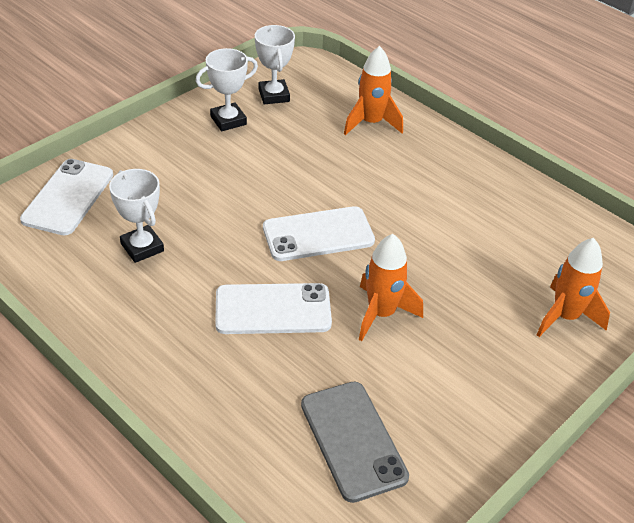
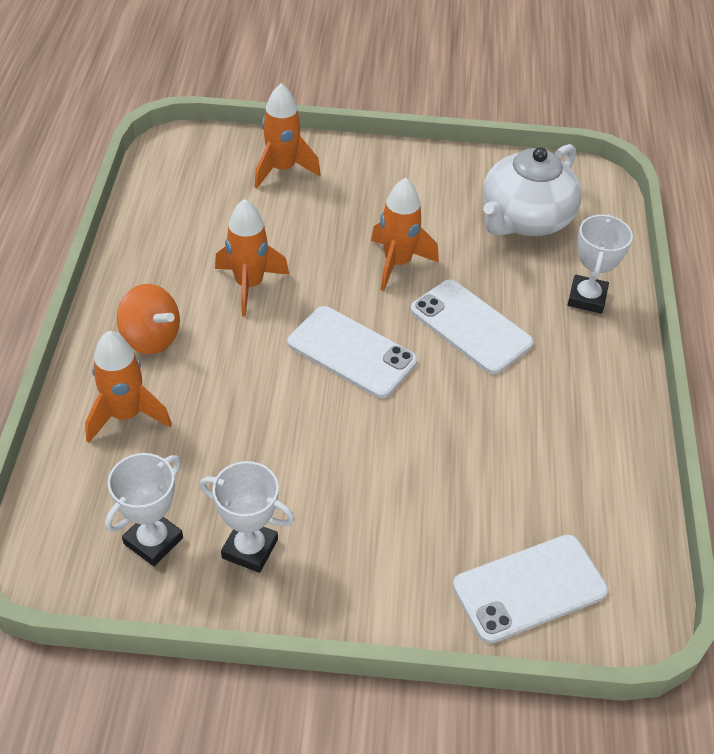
camera: 130 degrees left, 5 degrees up
(142, 247) = (514, 465): white trophy -> white trophy (587, 298)
(353, 440) = (525, 219): grey phone -> white teapot
(426, 159) = (151, 338): none -> orange spinning top
(435, 223) = (249, 285): none -> orange rocket

